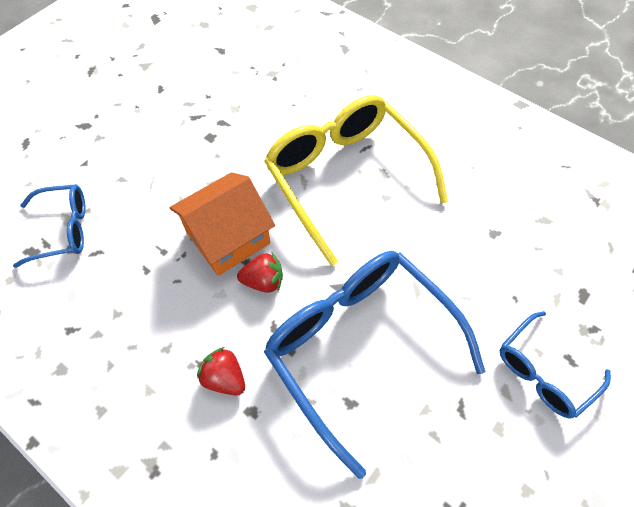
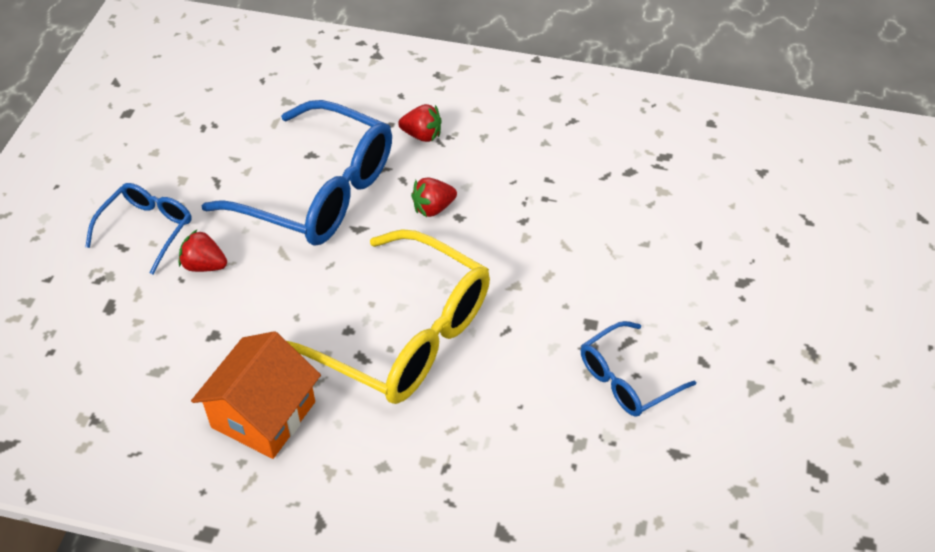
camera: 155 degrees right, 10 degrees down
(63, 229) = (654, 181): blue glasses -> blue glasses (626, 379)
(228, 238) = (492, 230): orange house -> orange house (263, 414)
(491, 304) = (204, 265): none -> red strawberry

